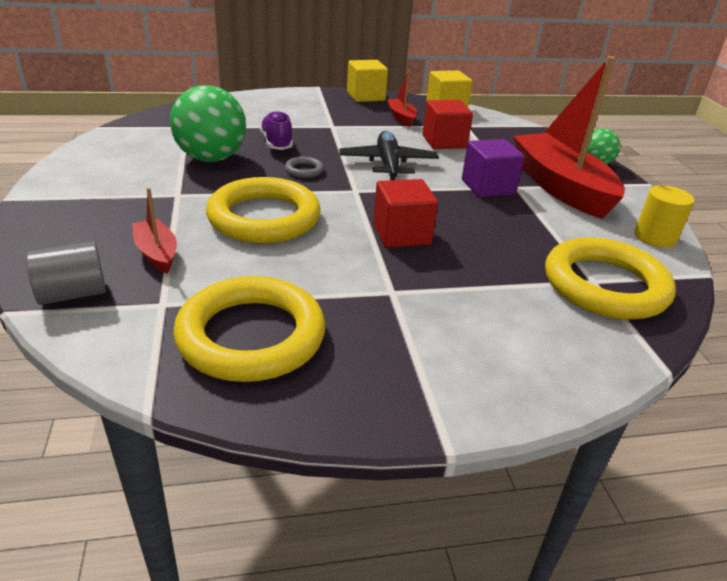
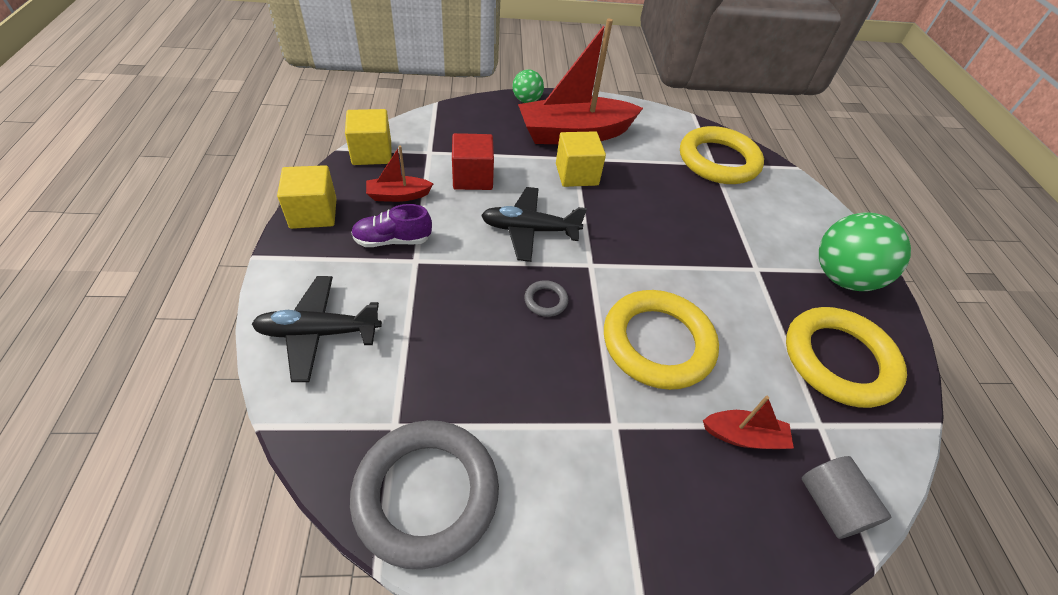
camera: 85 degrees left, 15 degrees up
(137, 136) = (426, 494): none -> grey ring
(157, 253) = (744, 436): red boat -> red boat turned 150 degrees counterclockwise
(211, 158) = (512, 392): green ball -> green ball (842, 277)
(258, 105) = (319, 333): none -> black plane
(276, 143) = (467, 320): purple shoe -> purple shoe (393, 240)
(401, 234) = (670, 247): red cube -> none
(488, 187) = (576, 174): purple cube -> yellow cube
(655, 237) = (649, 117): yellow cylinder -> none

